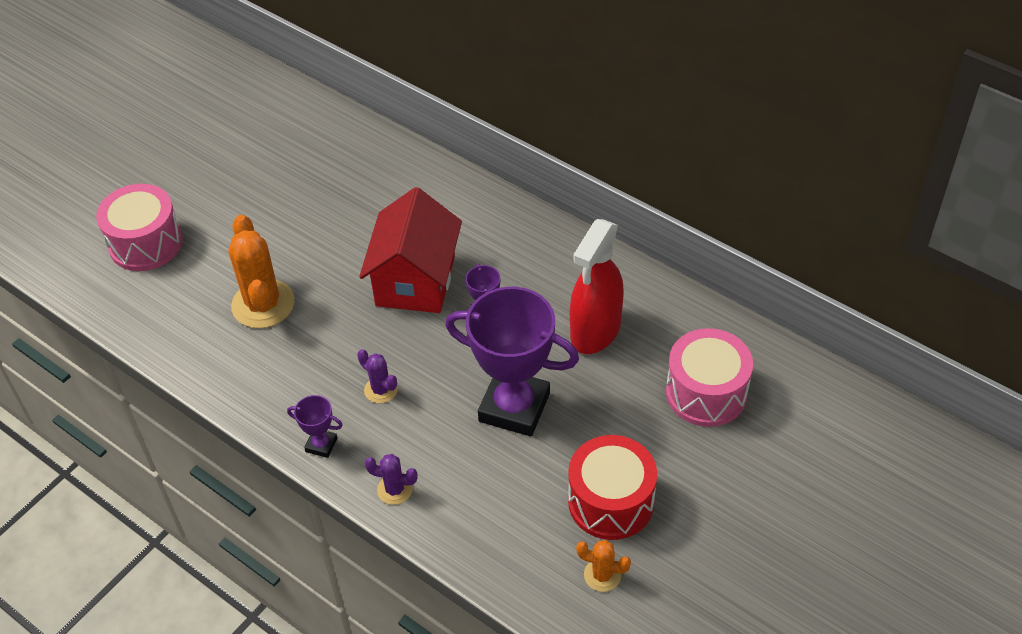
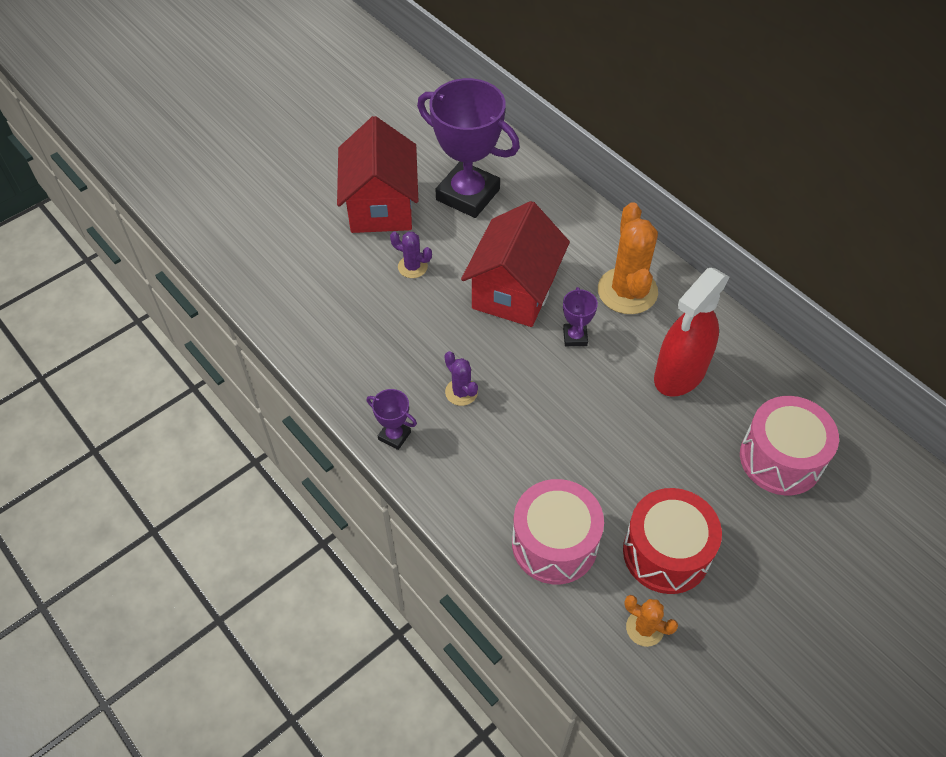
camera: 10 degrees right, 5 degrees up
(146, 243) = (272, 209): pink drum -> pink drum (554, 543)
(260, 220) = (381, 206): none -> red house
(263, 304) = (367, 287): orange cactus -> orange cactus (627, 291)
(394, 489) = (456, 495): purple cactus -> purple cactus (412, 267)
(514, 407) = (587, 435): purple trophy -> purple trophy (468, 195)

